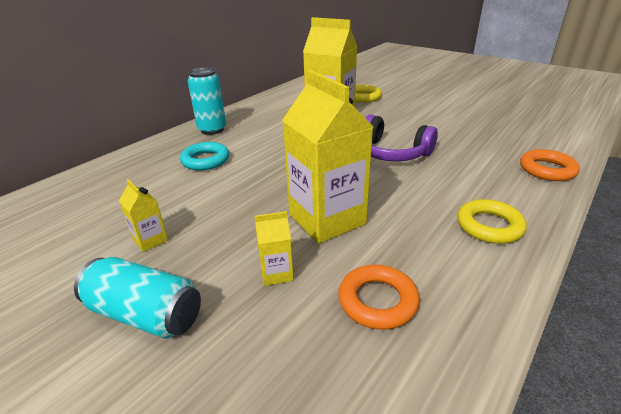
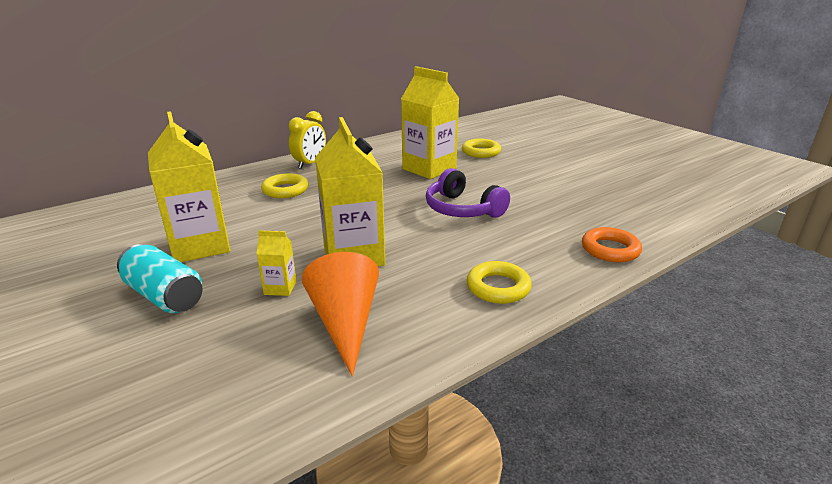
camera: 15 degrees right, 5 degrees down
(150, 240) = (200, 246): yellow carton -> yellow carton, size x2.27
(205, 160) = (285, 190): turquoise ring -> yellow ring
(212, 130) = (310, 164): turquoise can -> yellow clock
(377, 301) = (345, 323): orange ring -> orange cone

